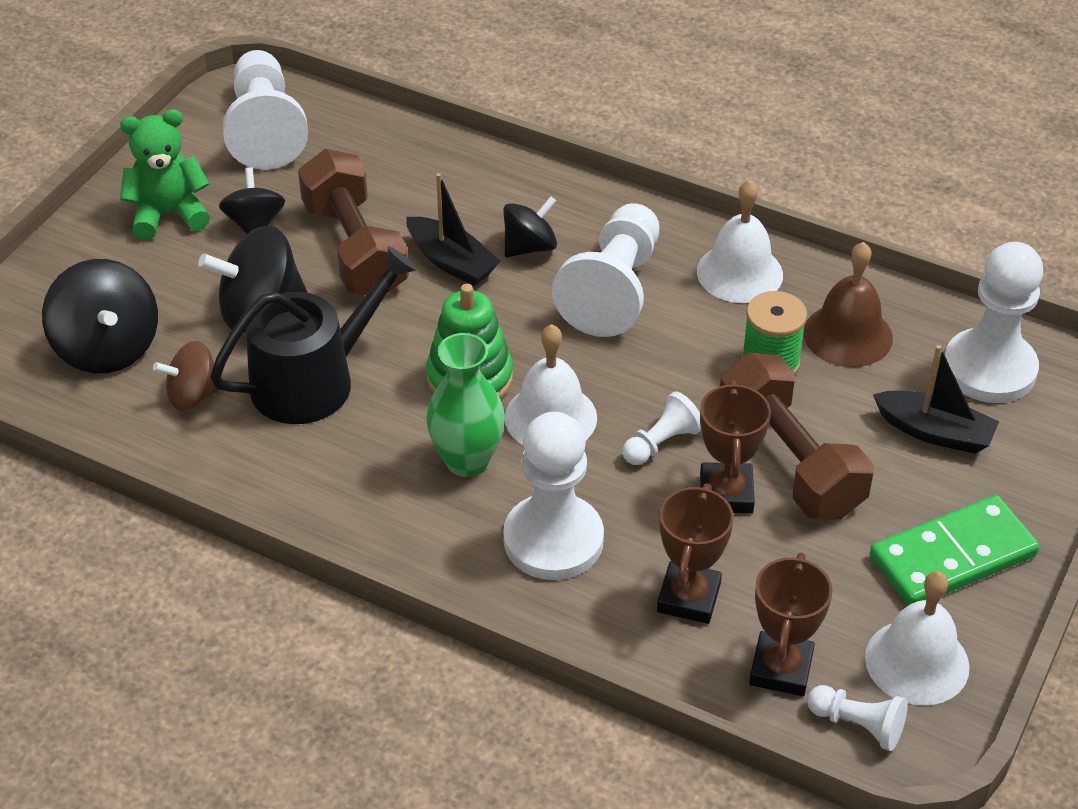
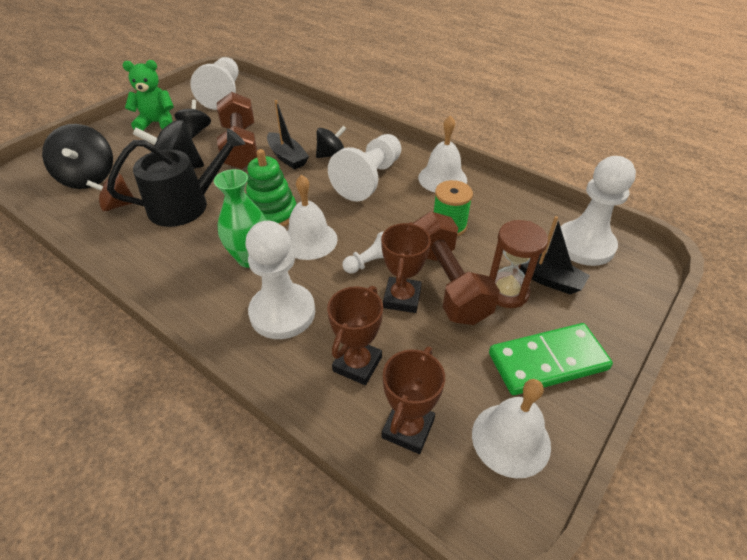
camera: 10 degrees right, 0 degrees up
(848, 335) = (499, 216): brown bell -> none
(858, 725) = (456, 486): white pawn -> none
(880, 462) = (506, 292): none -> brown hourglass

